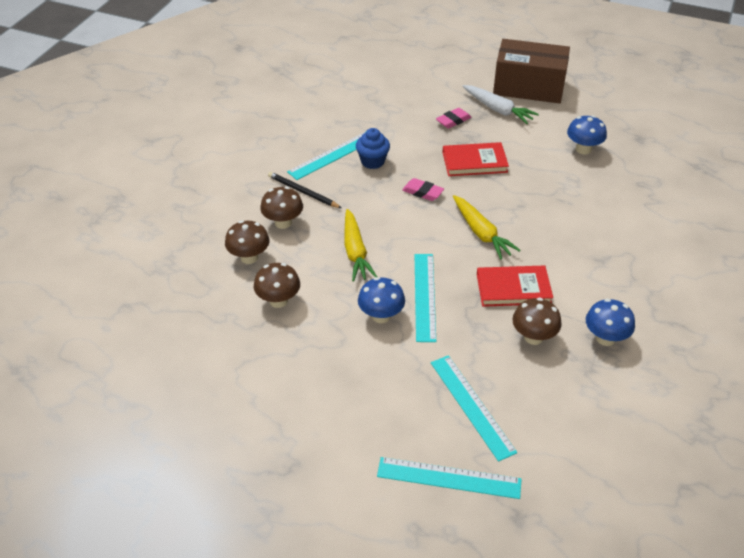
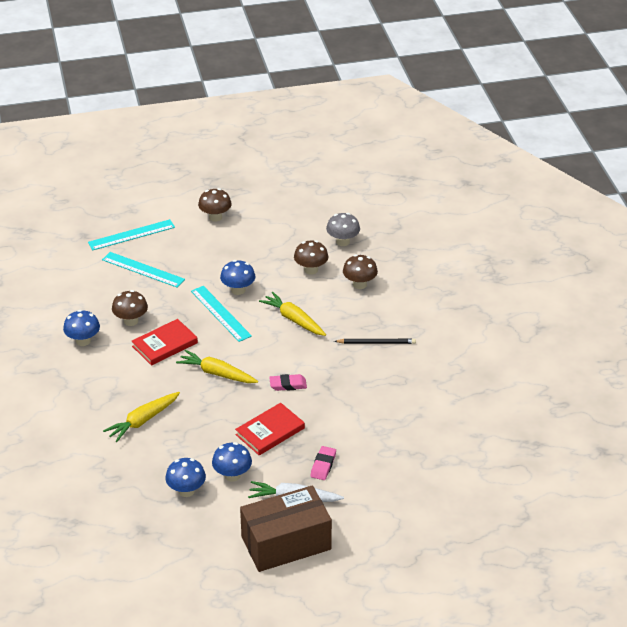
camera: 145 degrees right, 5 degrees down
(205, 319) = (343, 242): none -> grey mushroom
(283, 223) = (364, 315): brown mushroom -> brown mushroom (215, 217)
(332, 155) = (388, 382): turquoise ruler -> none
(372, 161) = (351, 392): blue cupcake -> none
(535, 144) = (232, 475): none -> blue mushroom
(587, 221) = (143, 421): none -> yellow carrot

